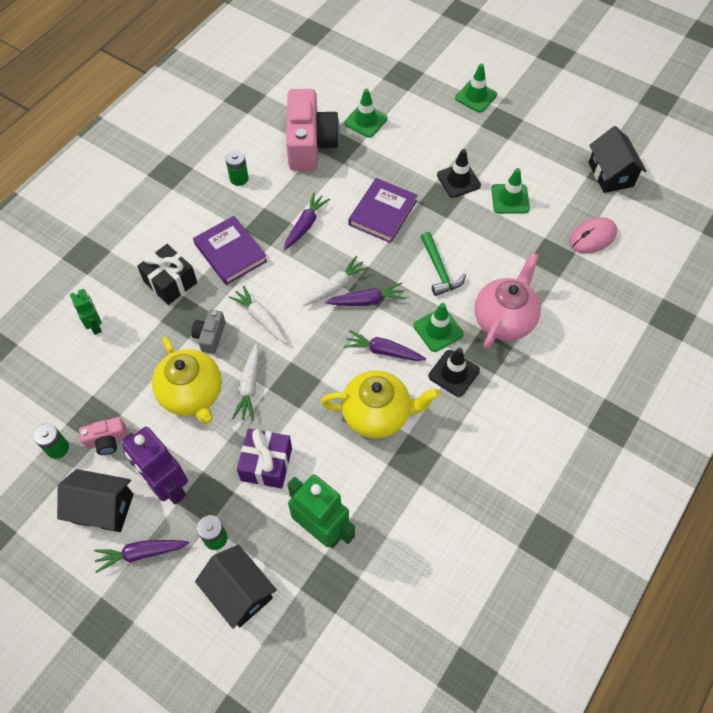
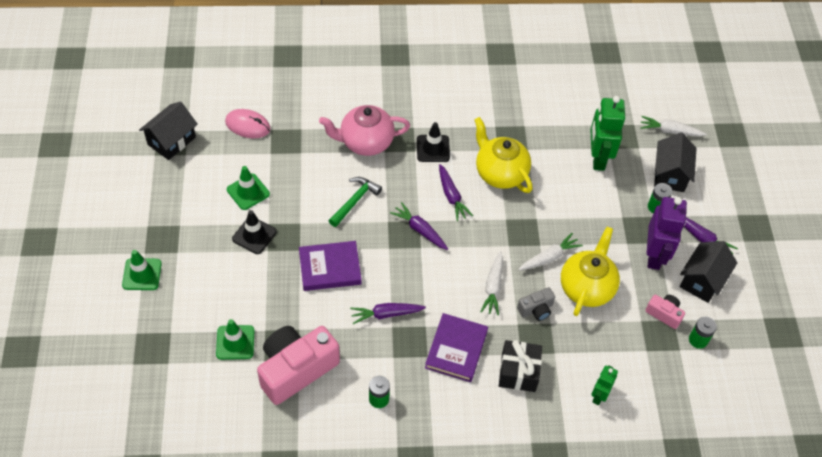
camera: 130 degrees left, 5 degrees down
(103, 508) = (702, 280): black house -> black house turned 60 degrees clockwise
(266, 464) = (589, 211): purple gift -> none
(335, 286) = (425, 257): white carrot -> white carrot (670, 131)
(438, 330) = (407, 175): green traffic cone -> none

